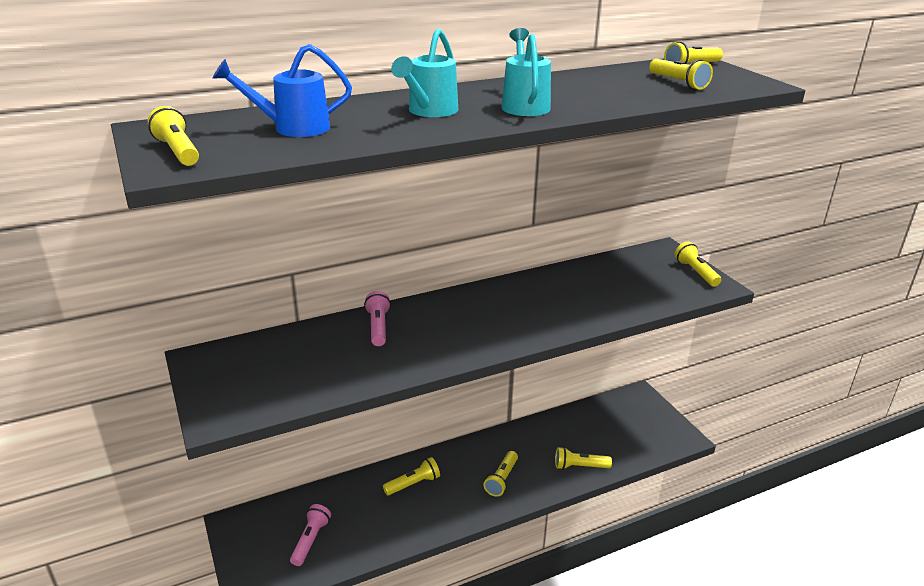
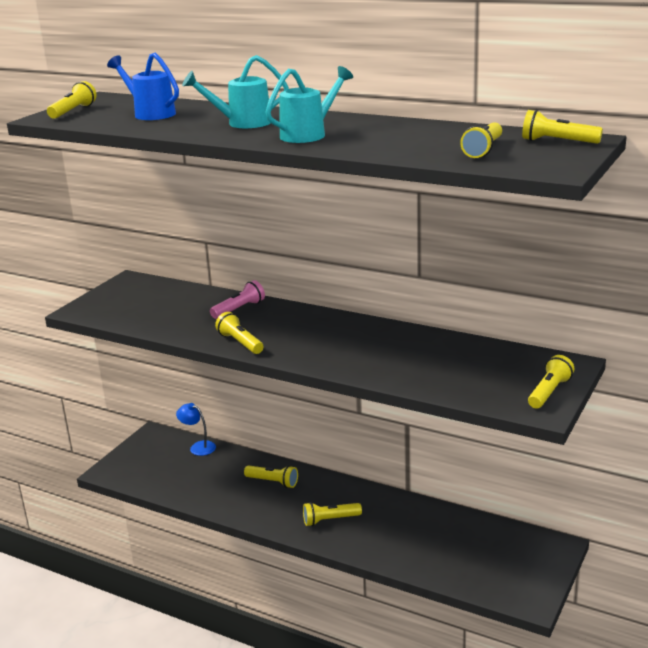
camera: 55 degrees right, 5 degrees down
(299, 502) = (198, 447): none -> blue lamp
(310, 540) = (170, 470): pink flashlight -> none
(580, 466) = (399, 553): yellow flashlight -> yellow flashlight (240, 343)

